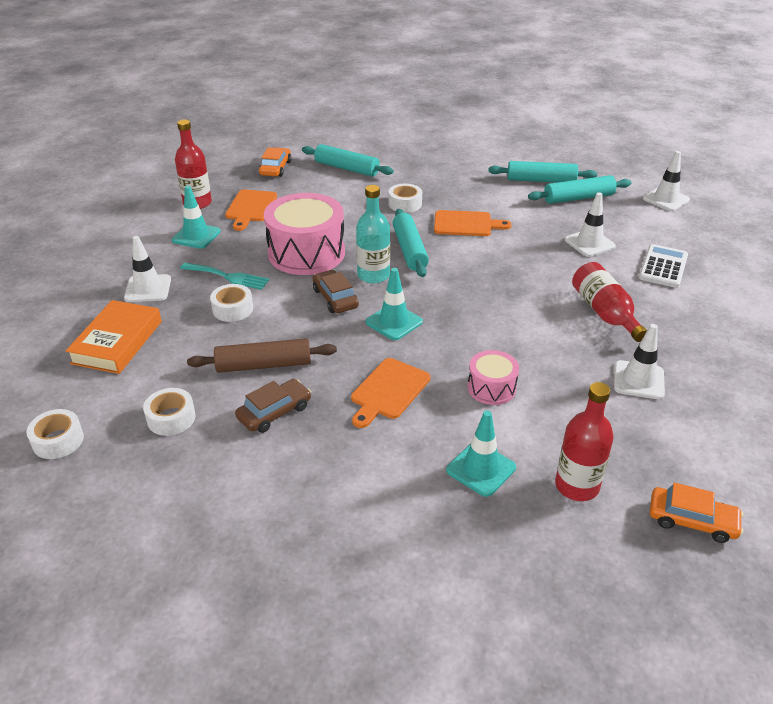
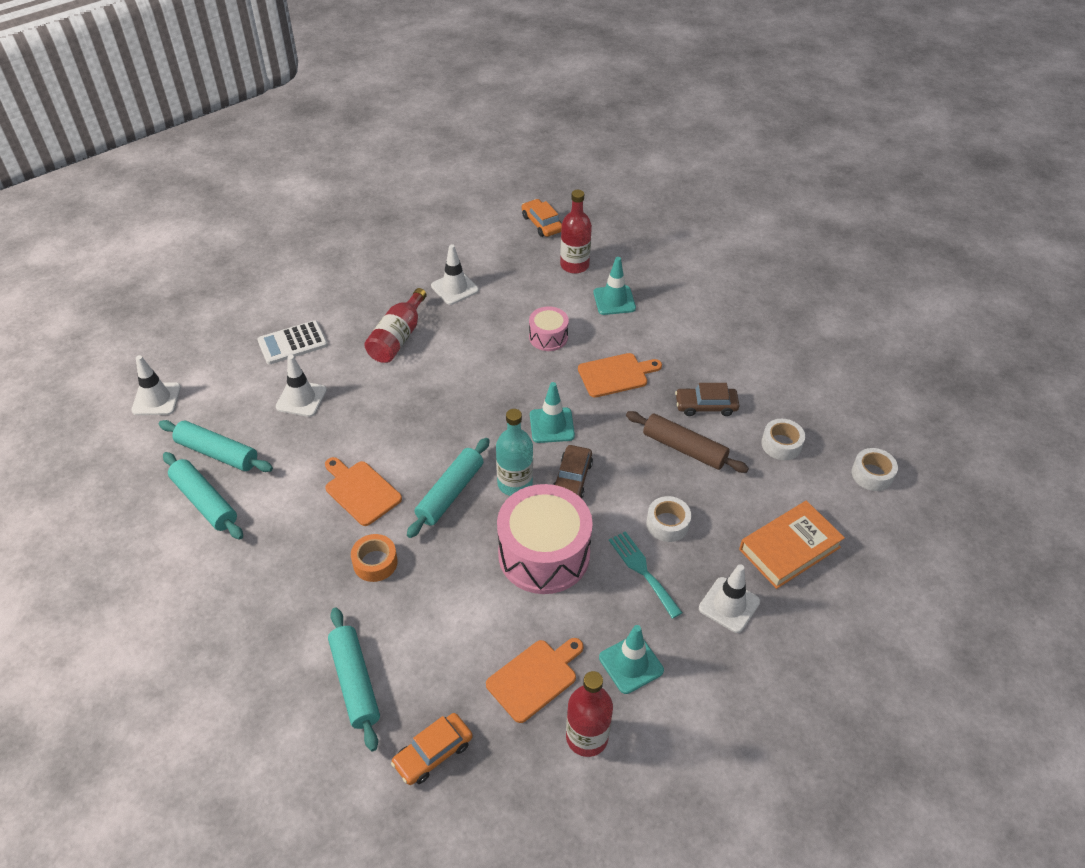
camera: 140 degrees left, 10 degrees up
(405, 204) = (375, 562): white tape -> orange tape

